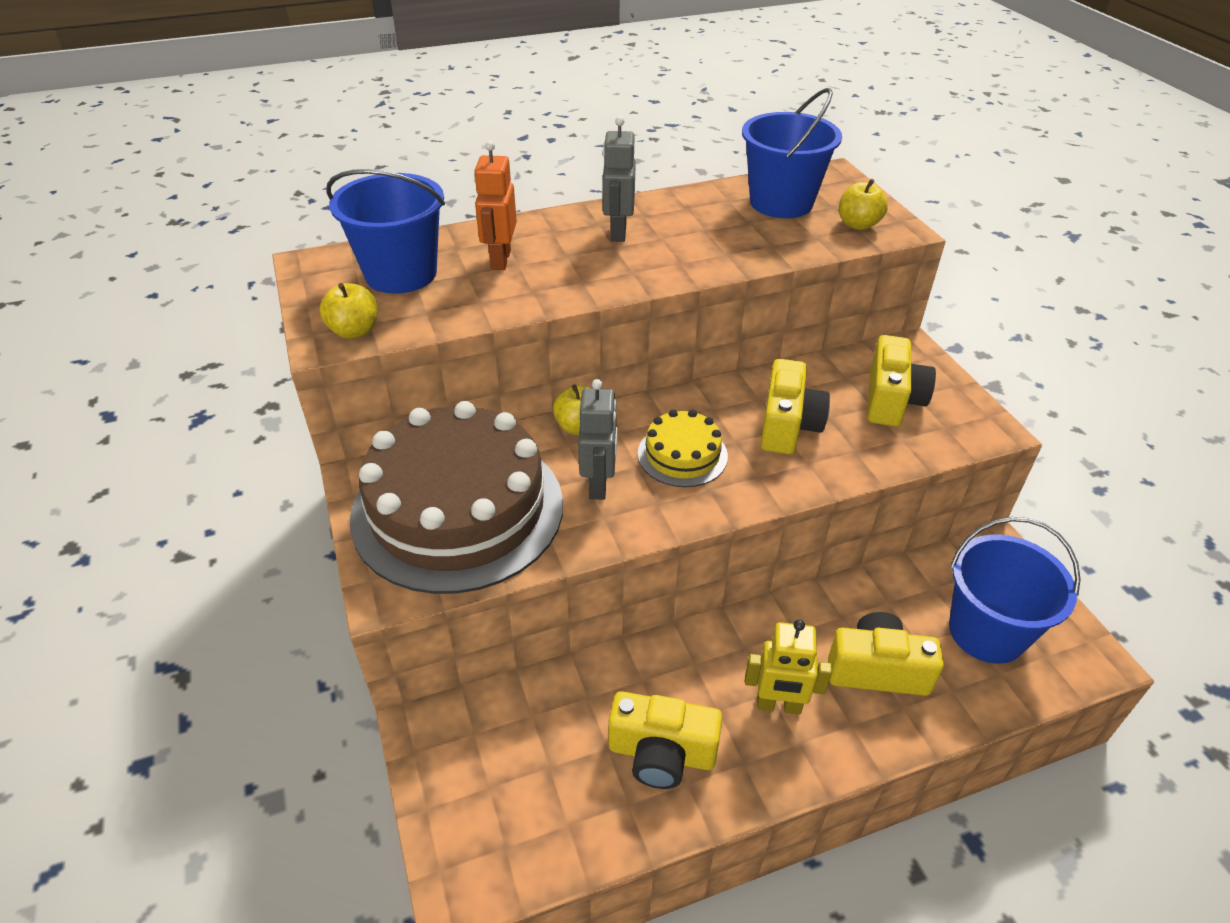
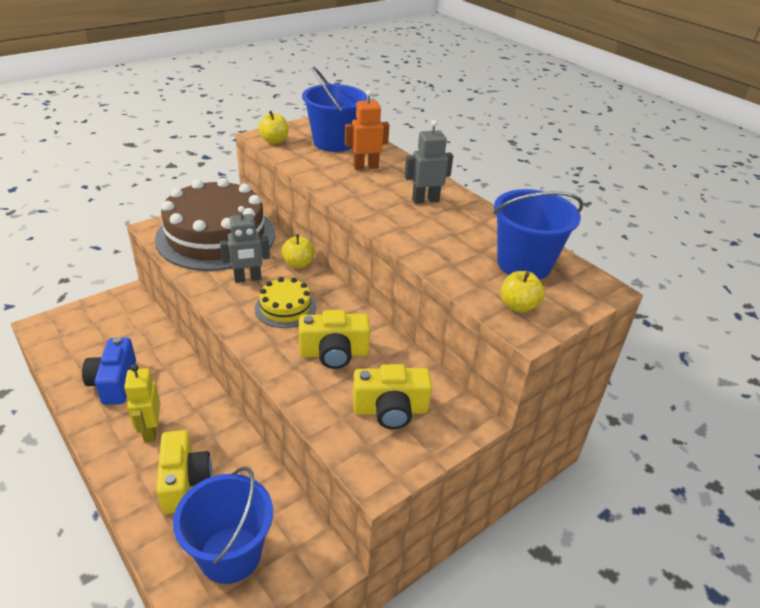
camera: 70 degrees right, 5 degrees down
(661, 753) = (114, 382): yellow camera -> blue camera

